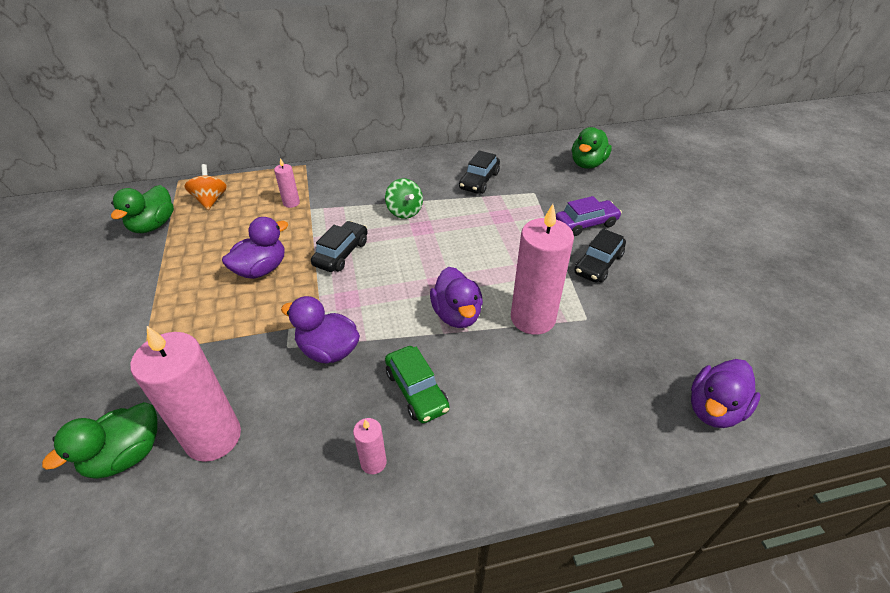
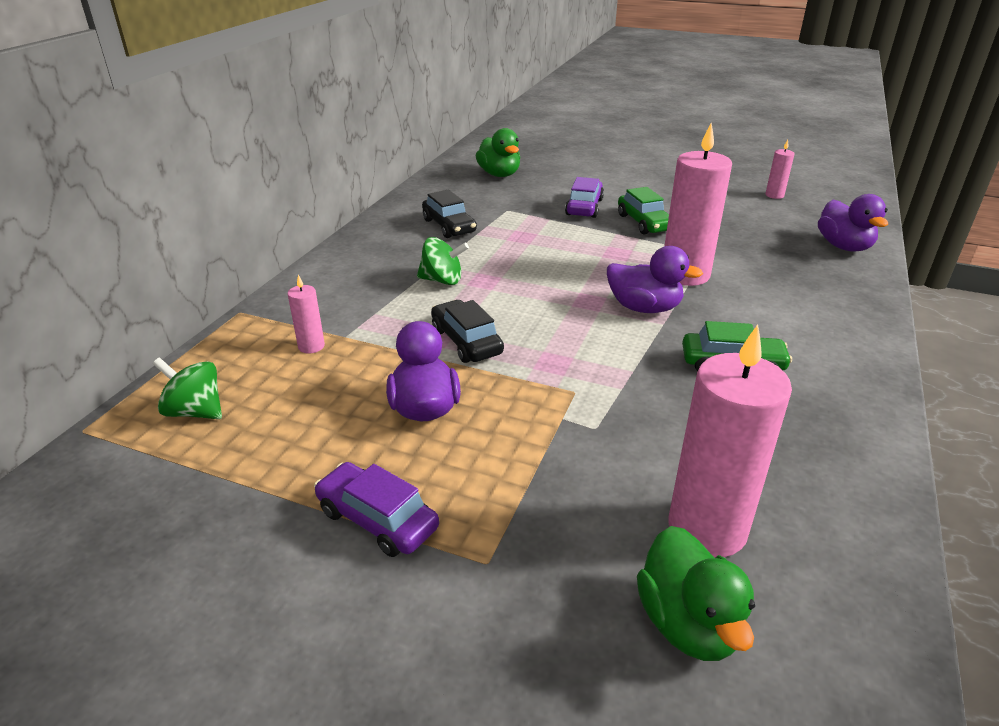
camera: 55 degrees left, 10 degrees down
(153, 225) = (174, 486): green duck -> none
(159, 298) = (377, 519): none -> purple car
(210, 200) = (195, 411): orange spinning top -> green spinning top
(328, 350) = (627, 400): purple duck -> none
(373, 462) = (812, 419): pink candle -> pink candle (774, 195)
(598, 264) = (644, 223): black car -> green car

